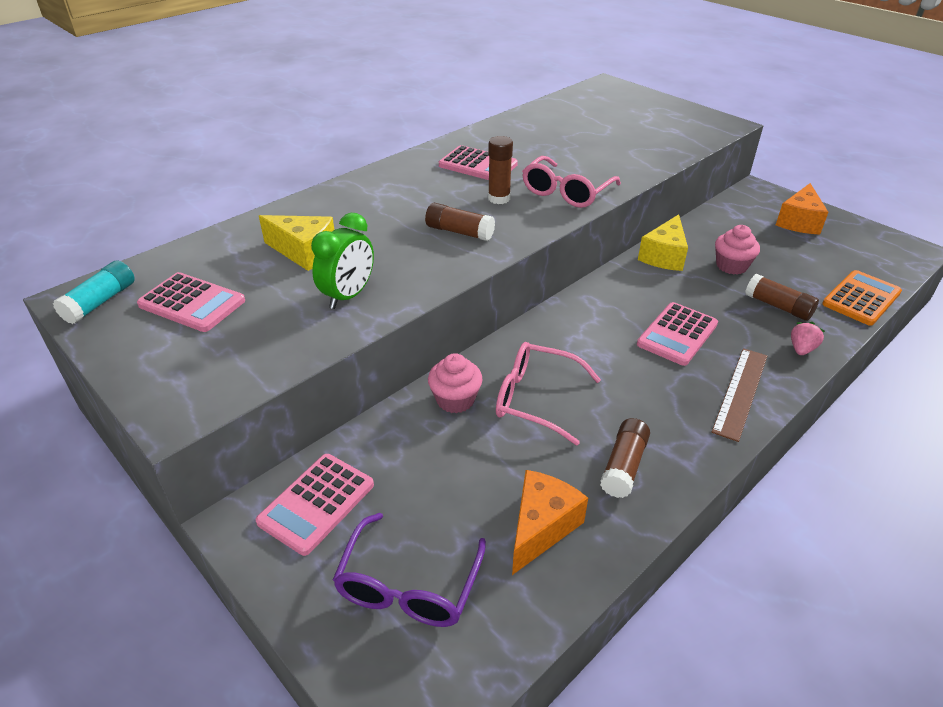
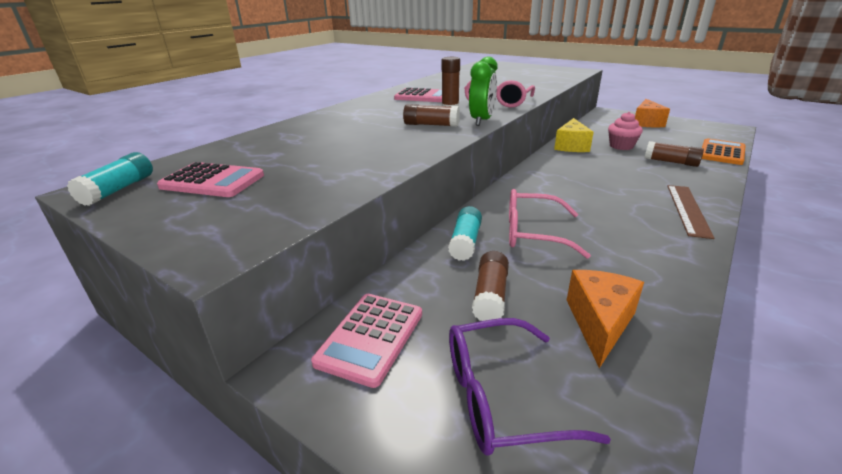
camera: 10 degrees left, 10 degrees down
(304, 252) = (307, 145): yellow cheese -> none
(348, 296) = (358, 163): green clock -> green clock (482, 121)
(408, 586) = (500, 397): purple glasses -> purple glasses turned 75 degrees clockwise
(455, 400) = (465, 242): pink cupcake -> turquoise glue stick
(623, 466) = (637, 267): brown glue stick -> brown glue stick (490, 296)
(677, 334) = (613, 183): pink calculator -> none
(801, 349) = (708, 181): pink strawberry -> none

